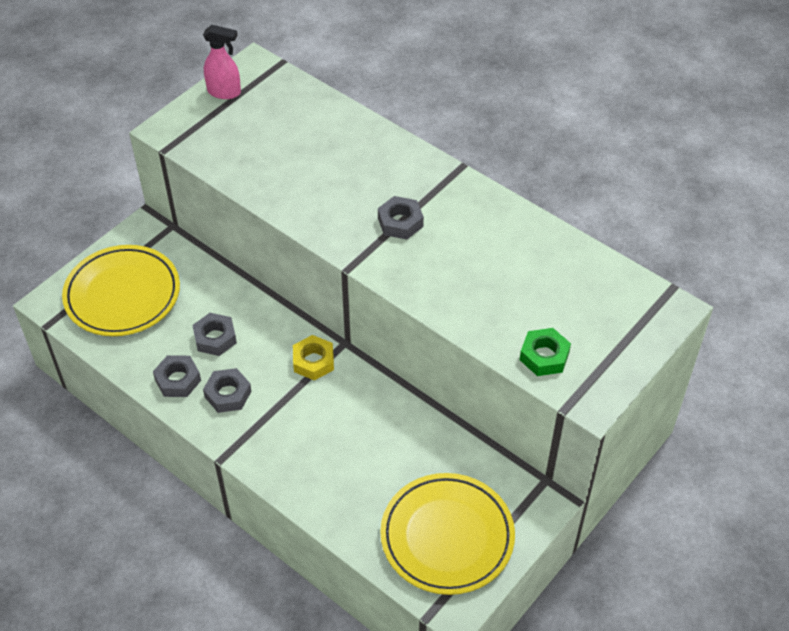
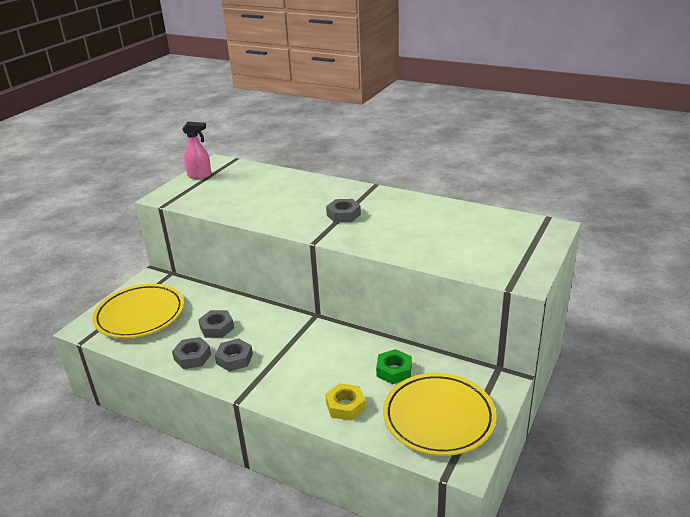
camera: 10 degrees left, 20 degrees down
(313, 361) = (296, 329): yellow nut -> yellow nut (345, 406)
(544, 356) = (478, 263): green nut -> green nut (394, 370)

